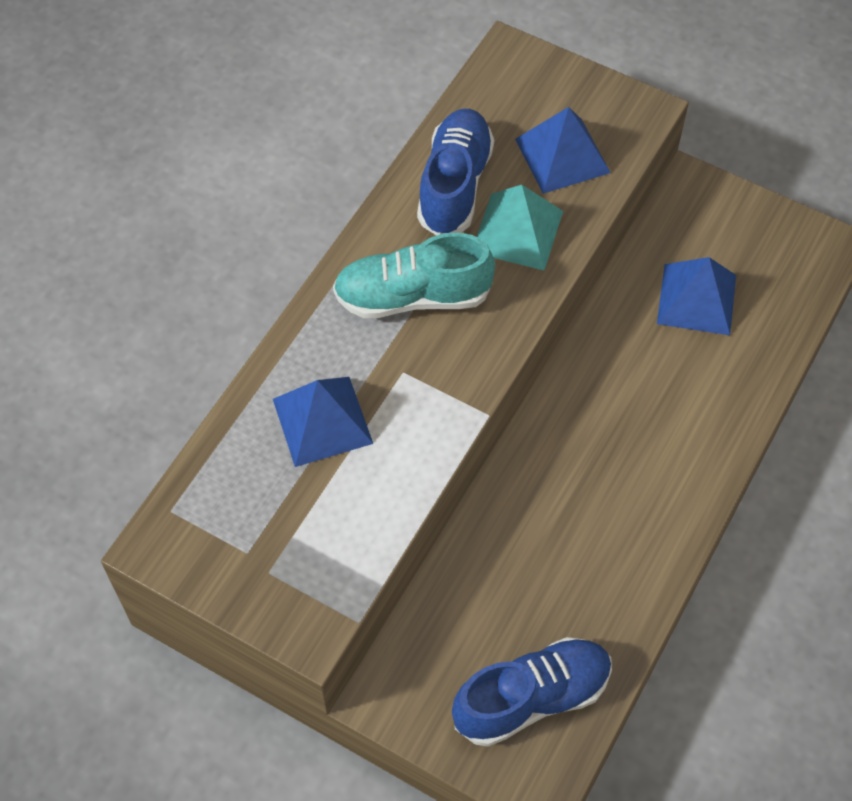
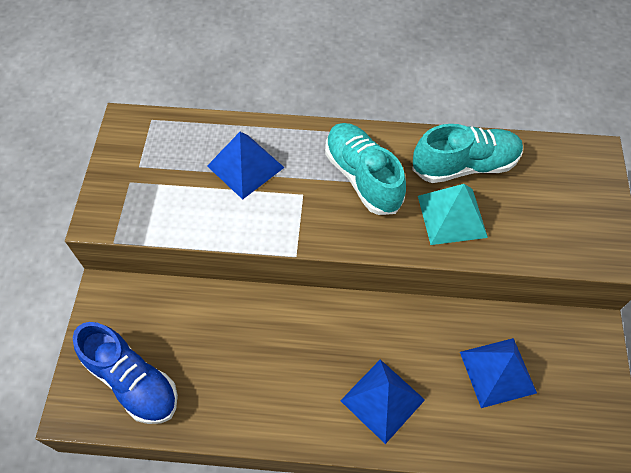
camera: 65 degrees right, 0 degrees up
(454, 185) = (464, 165): blue shoe -> turquoise shoe
(562, 155) = (534, 219): blue pyramid -> blue pyramid (382, 400)

